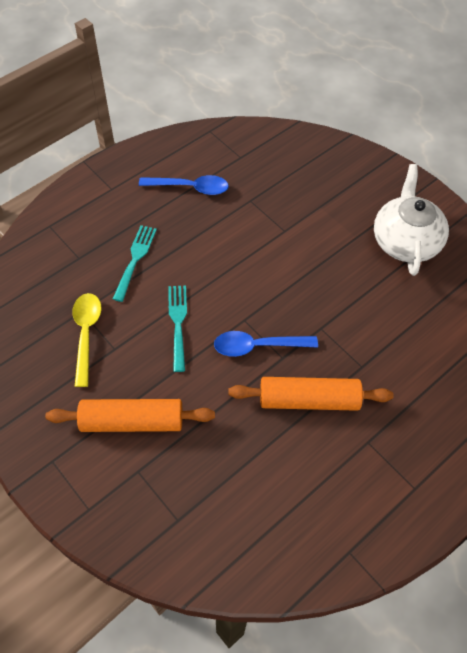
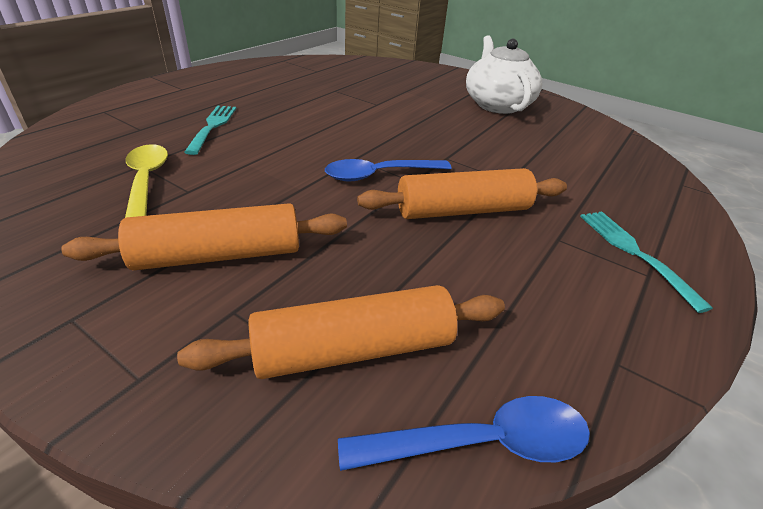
camera: 15 degrees left, 20 degrees down
(178, 323) = (273, 165): turquoise fork -> turquoise fork (633, 252)
(190, 188) = (270, 86): blue spoon -> blue spoon (481, 443)
(200, 512) = (353, 349): none -> orange rolling pin

